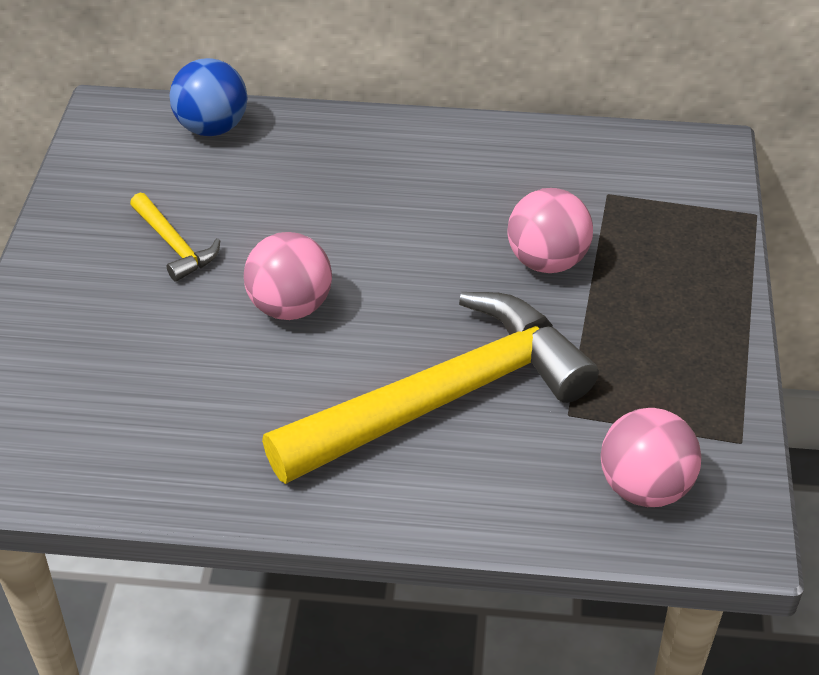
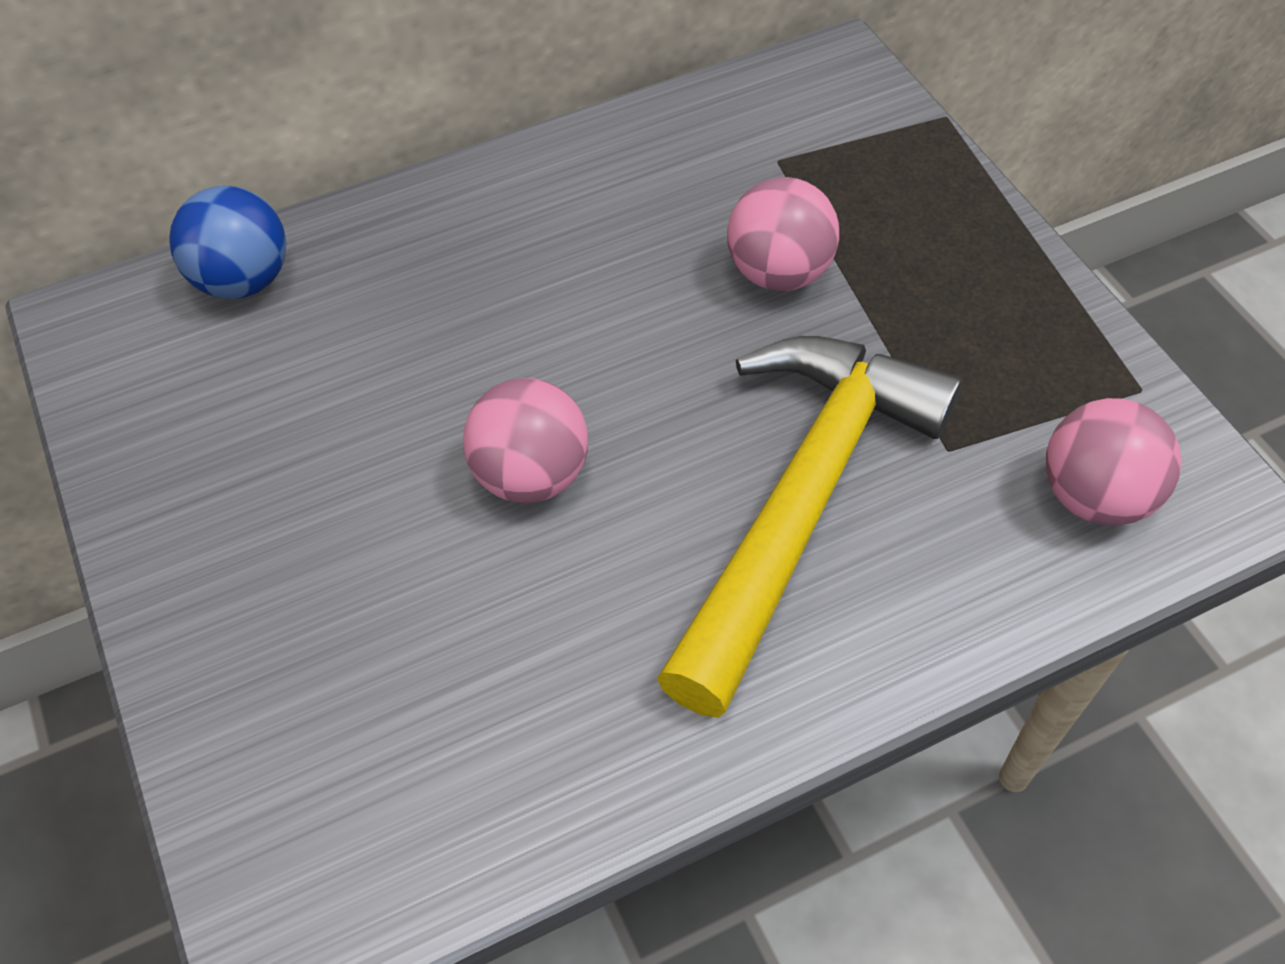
camera: 30 degrees left, 10 degrees up
(174, 245) = (318, 464): yellow hammer -> none

